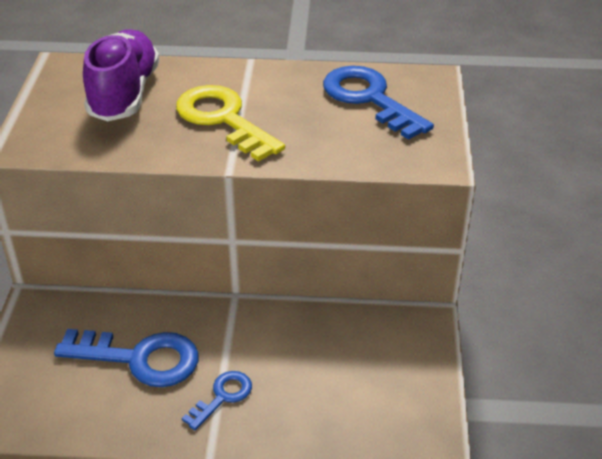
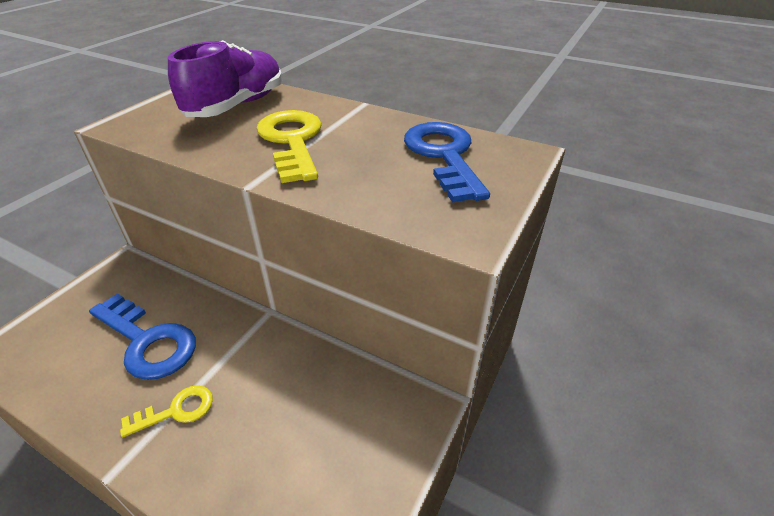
camera: 25 degrees right, 0 degrees up
(222, 397) = (176, 410): blue key -> yellow key

